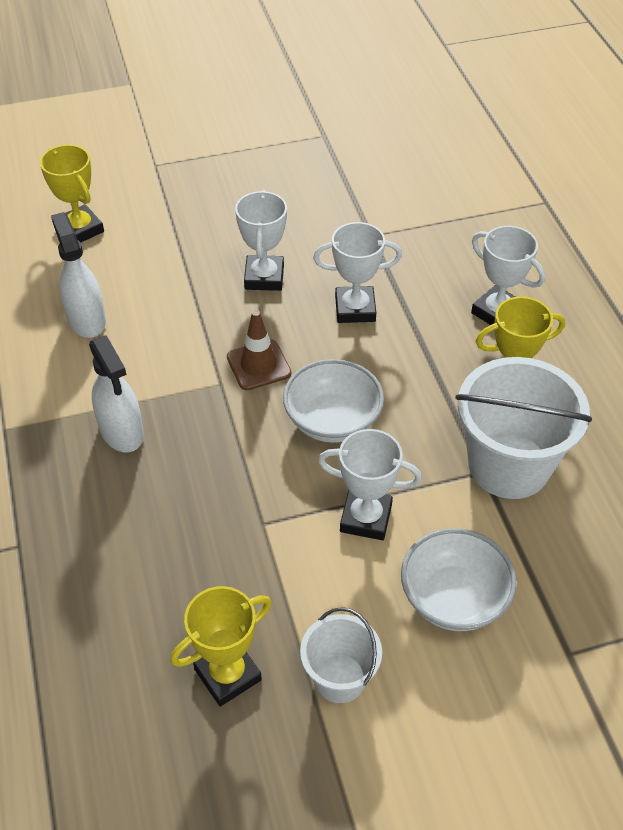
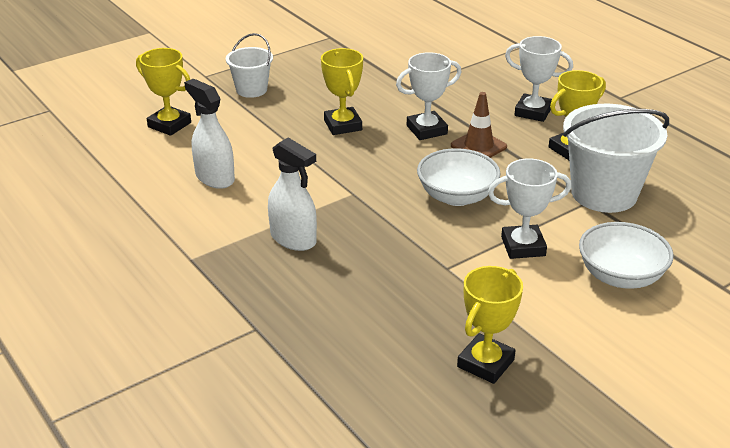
camera: 20 degrees left, 15 degrees down
(258, 365) = (376, 176): brown traffic cone -> brown traffic cone (478, 146)
(264, 277) = (343, 125): white trophy -> yellow trophy
(339, 678) = (572, 343): white bucket -> white bucket (251, 90)

